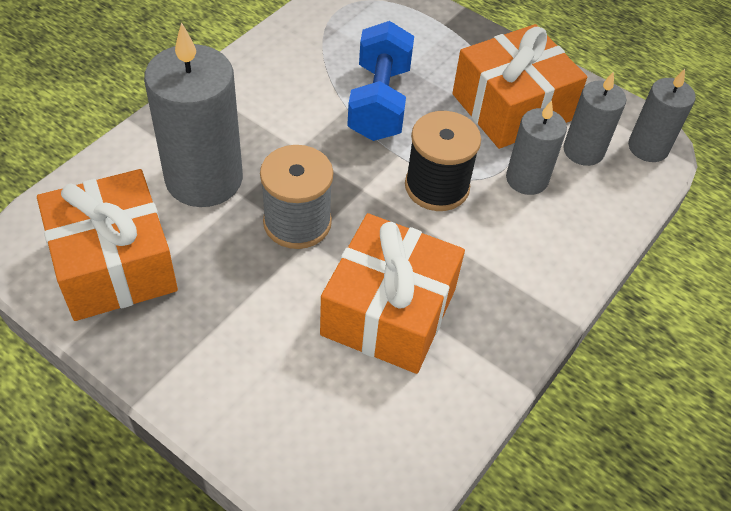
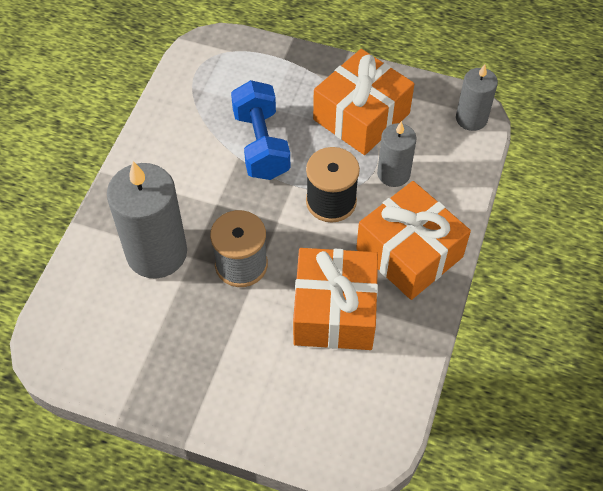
camera: 15 degrees left, 5 degrees up
(114, 264) = (122, 343): orange gift -> orange gift (409, 253)
(583, 151) = (426, 137): grey candle -> none

